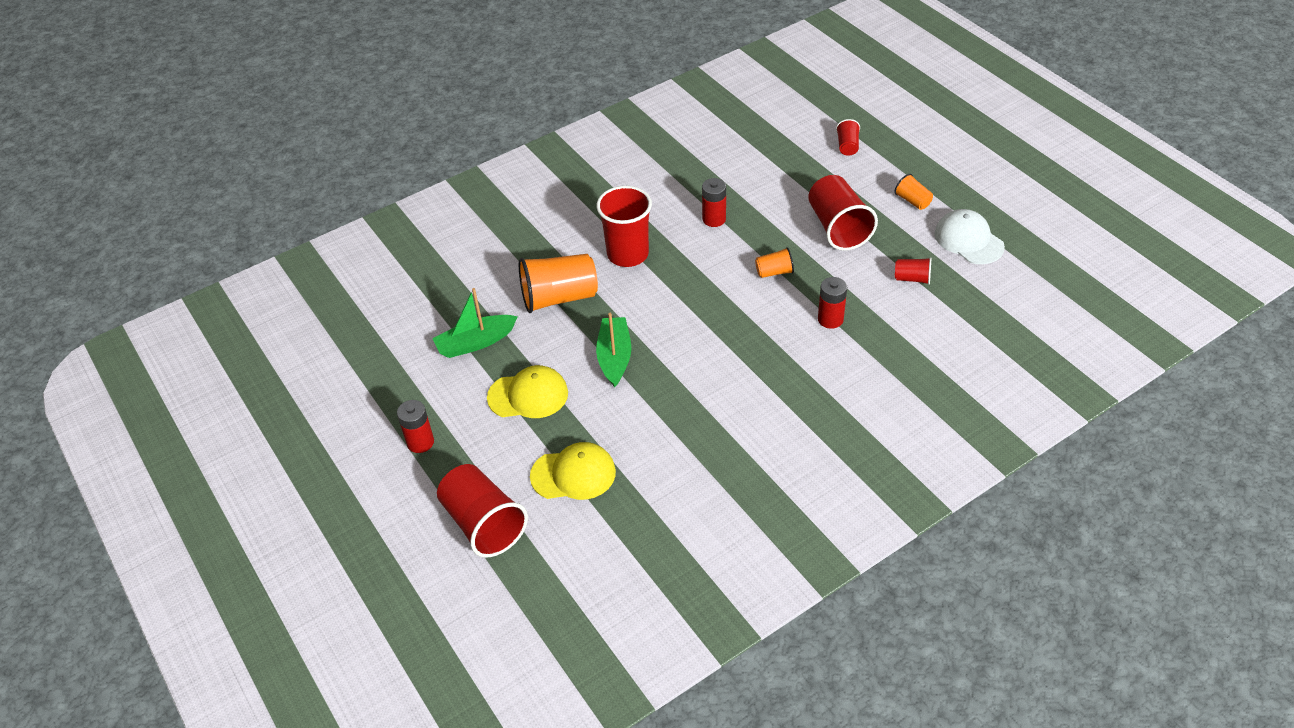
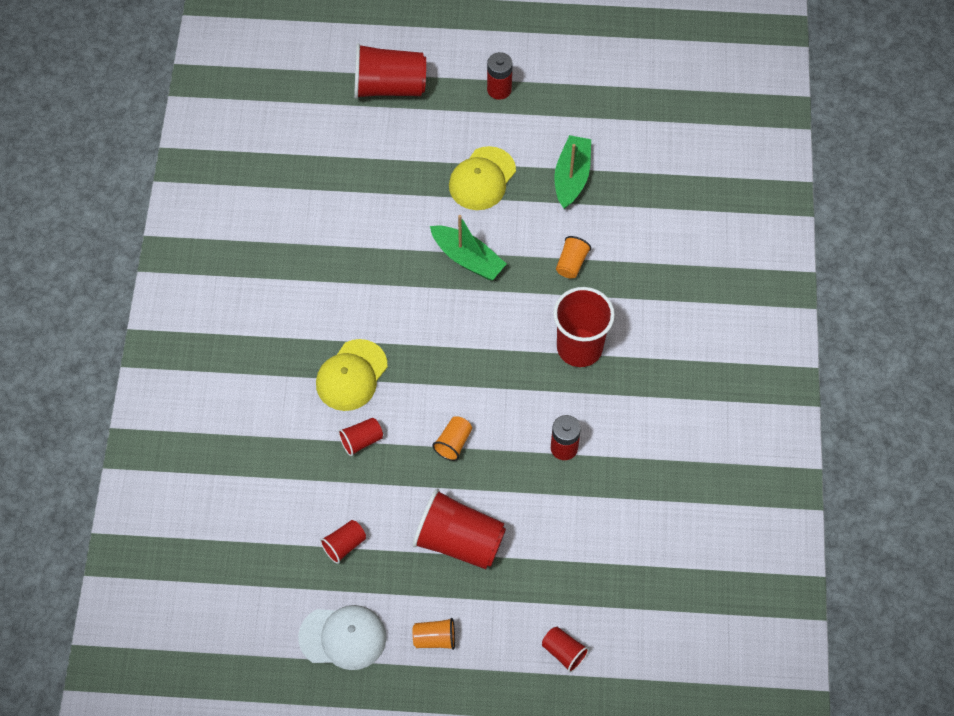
camera: 125 degrees right, 15 degrees up
(559, 297) = (571, 263): orange cup -> orange cup, size x0.49
(573, 474) = (380, 161): yellow cap -> yellow cap (351, 375)
(830, 319) = (361, 440): red battery -> red cup

